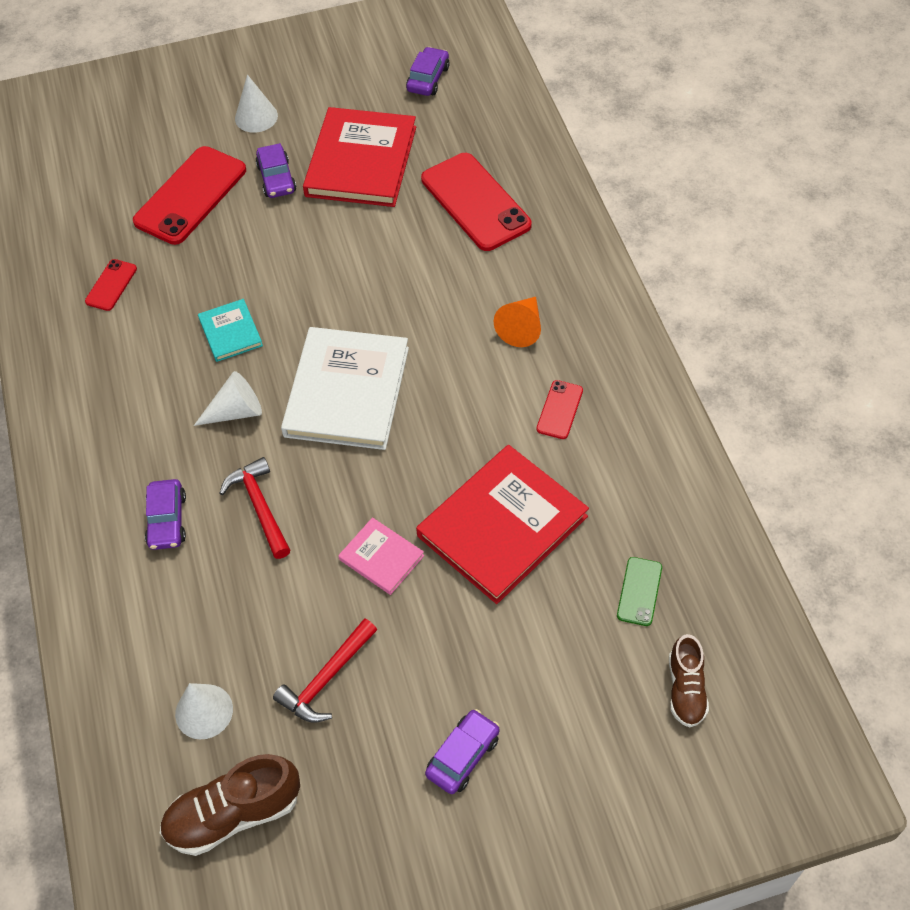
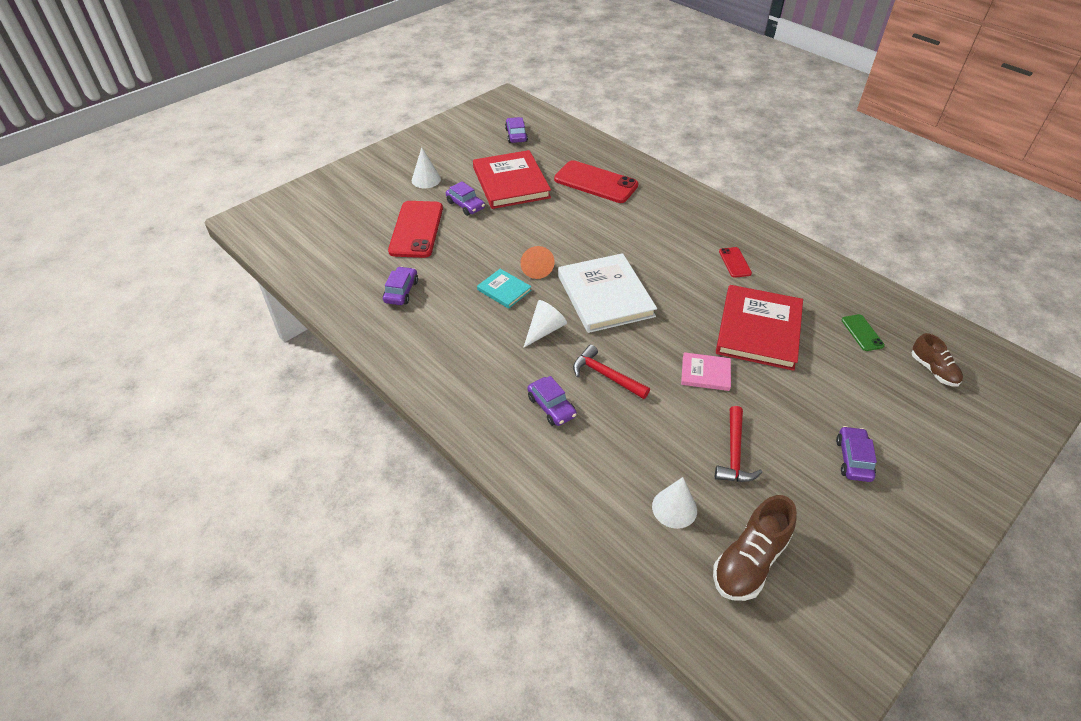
camera: 30 degrees left, 10 degrees down
(111, 285) = (401, 291): red phone -> purple car
(521, 328) = (677, 231): orange cone -> orange cone (536, 267)

